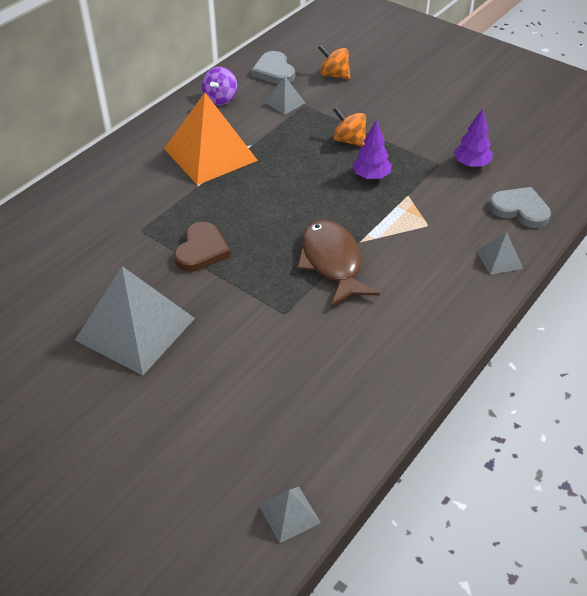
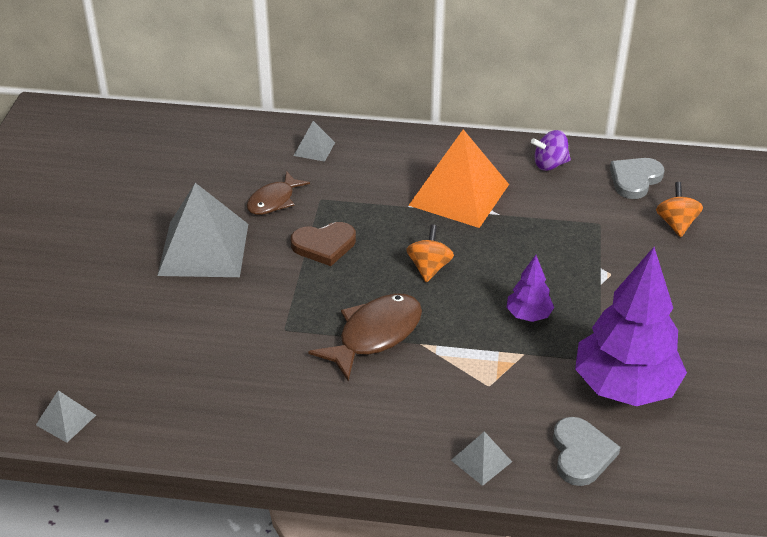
camera: 60 degrees right, 5 degrees down
(114, 259) = (274, 200): none -> brown fish
(285, 102) = (589, 208): grey pyramid -> grey pyramid (314, 149)
(349, 140) = (572, 277): orange spinning top -> orange spinning top (429, 268)
(471, 164) = (625, 387): purple tree -> purple tree, size x2.15

